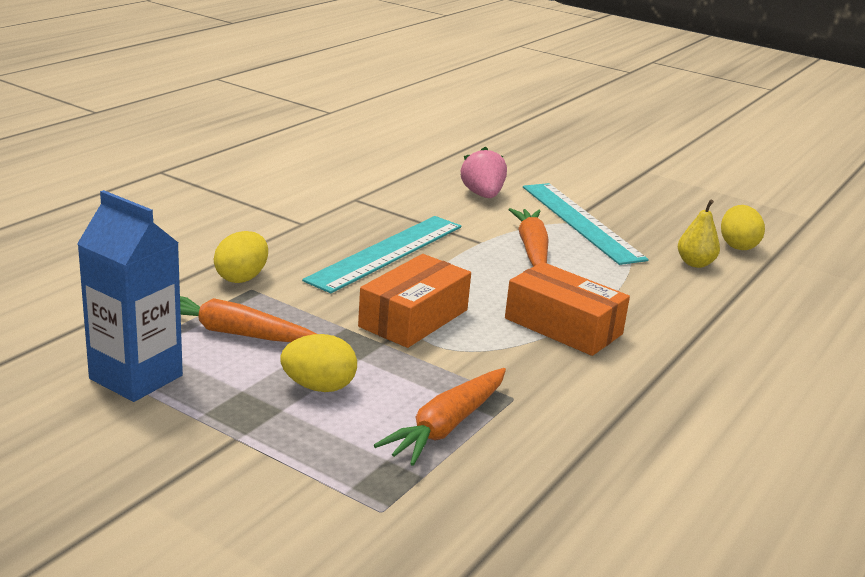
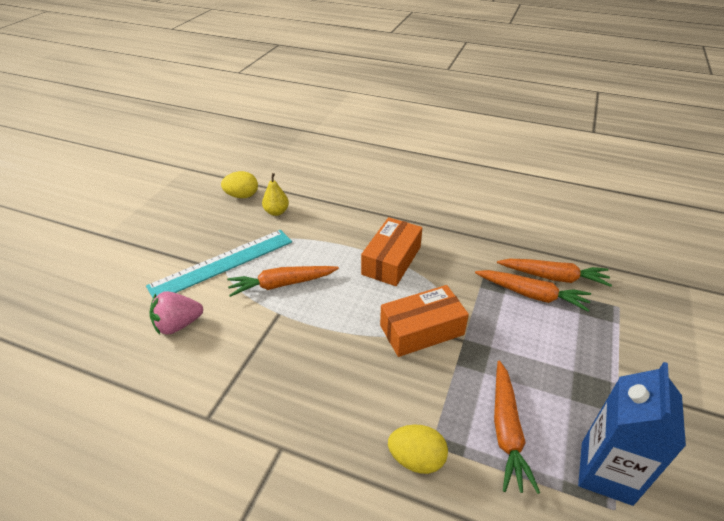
camera: 100 degrees left, 15 degrees up
(319, 387) = (537, 359): yellow egg -> none
(386, 252) = (322, 367): turquoise ruler -> none
(414, 318) = (421, 330): orange box -> orange box turned 45 degrees counterclockwise
(482, 464) = (553, 277): none -> orange carrot

